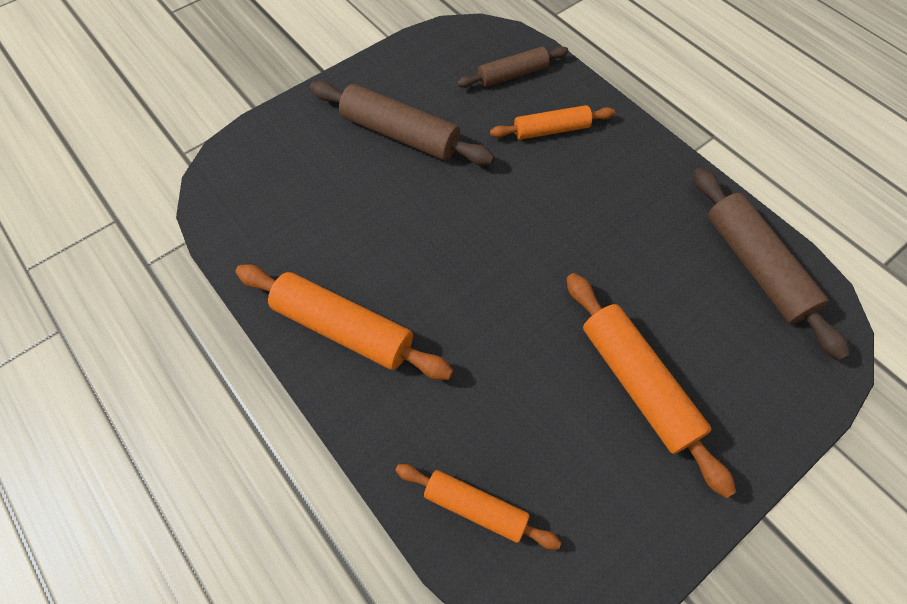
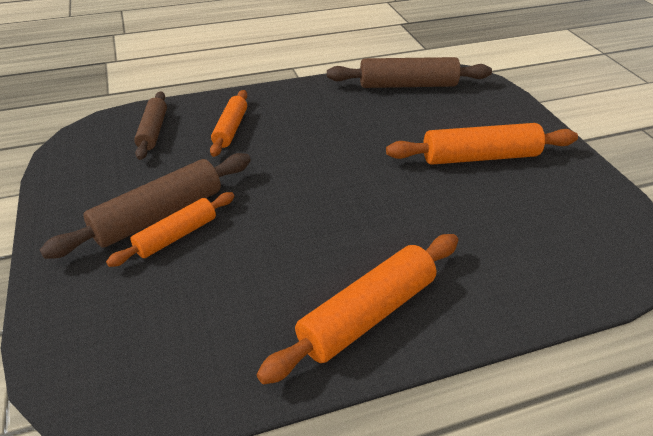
camera: 70 degrees left, 20 degrees down
(475, 508) = (568, 268): orange rolling pin -> orange rolling pin (176, 236)

